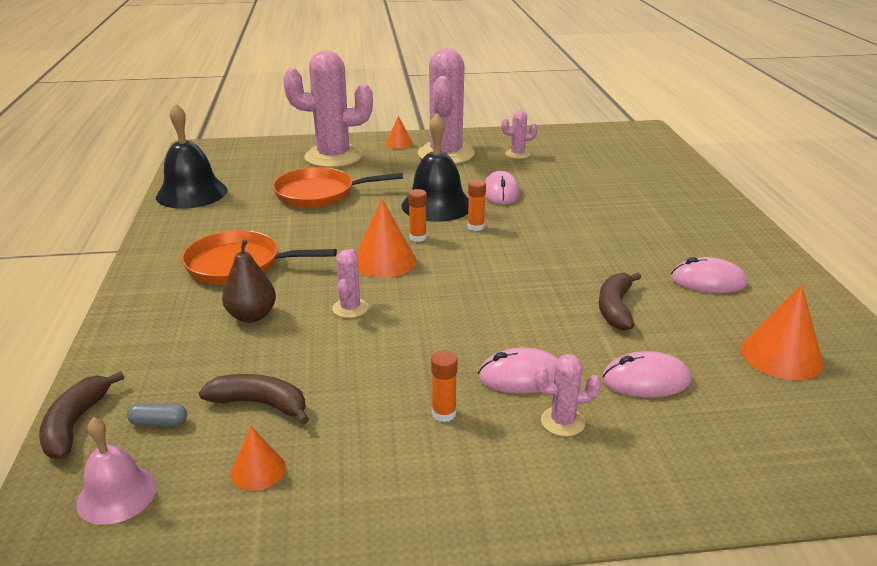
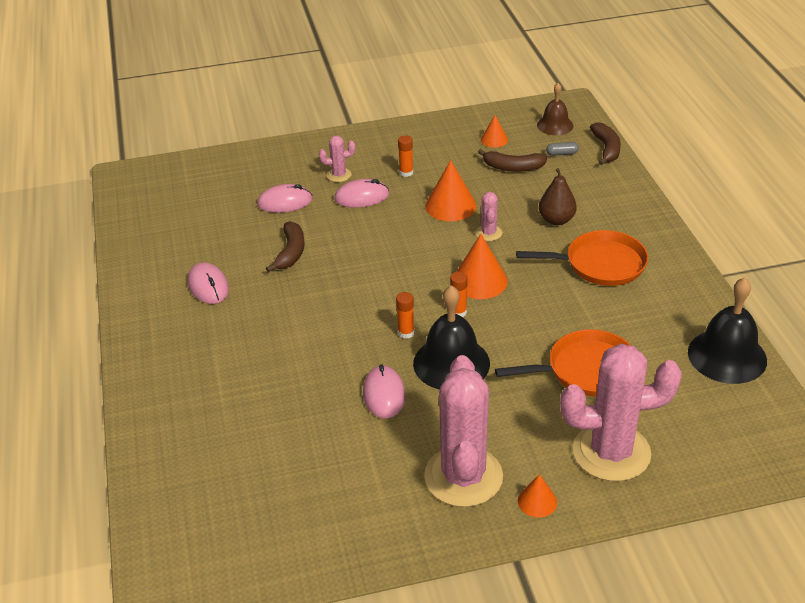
camera: 175 degrees right, 10 degrees up
(117, 494) = (555, 125): pink bell -> brown bell
(517, 154) = (365, 488): pink cactus -> none
(708, 281) = (208, 286): pink mouse -> pink mouse turned 60 degrees clockwise
(781, 355) = (190, 226): orange cone -> orange cone (450, 205)

